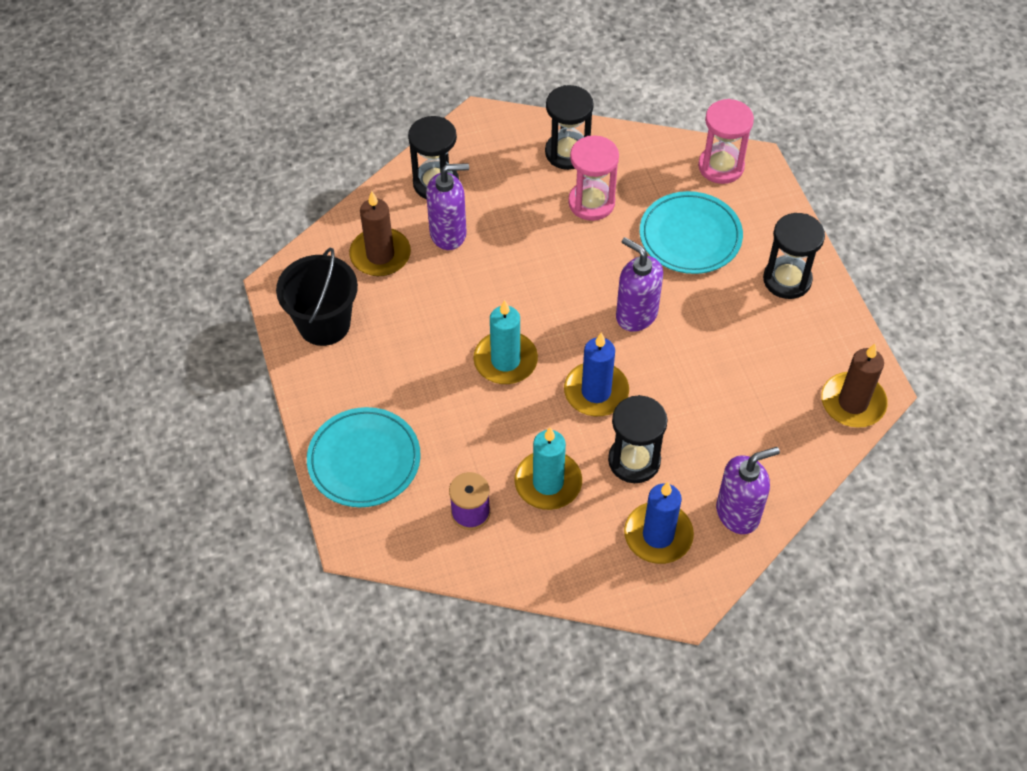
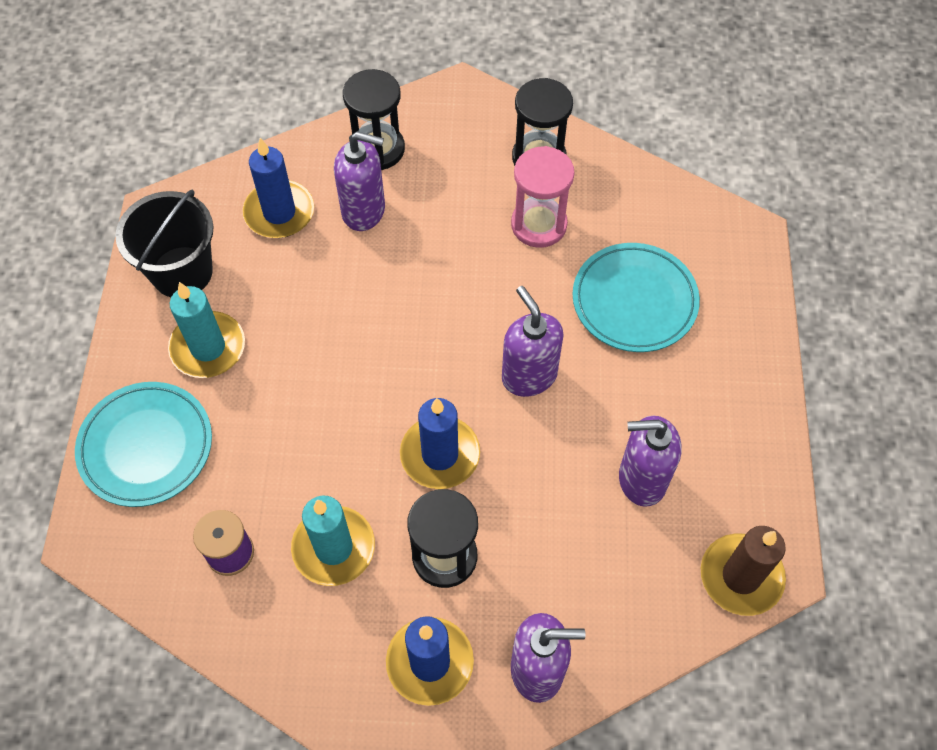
camera: 20 degrees right, 5 degrees up
(380, 255) = (279, 212): brown candle -> blue candle
(505, 360) = (356, 381): turquoise candle -> turquoise candle (208, 347)
(721, 166) = (708, 227): pink hourglass -> none
(753, 360) = (641, 479): none -> purple soap dispenser
(787, 280) = (727, 391): black hourglass -> none

